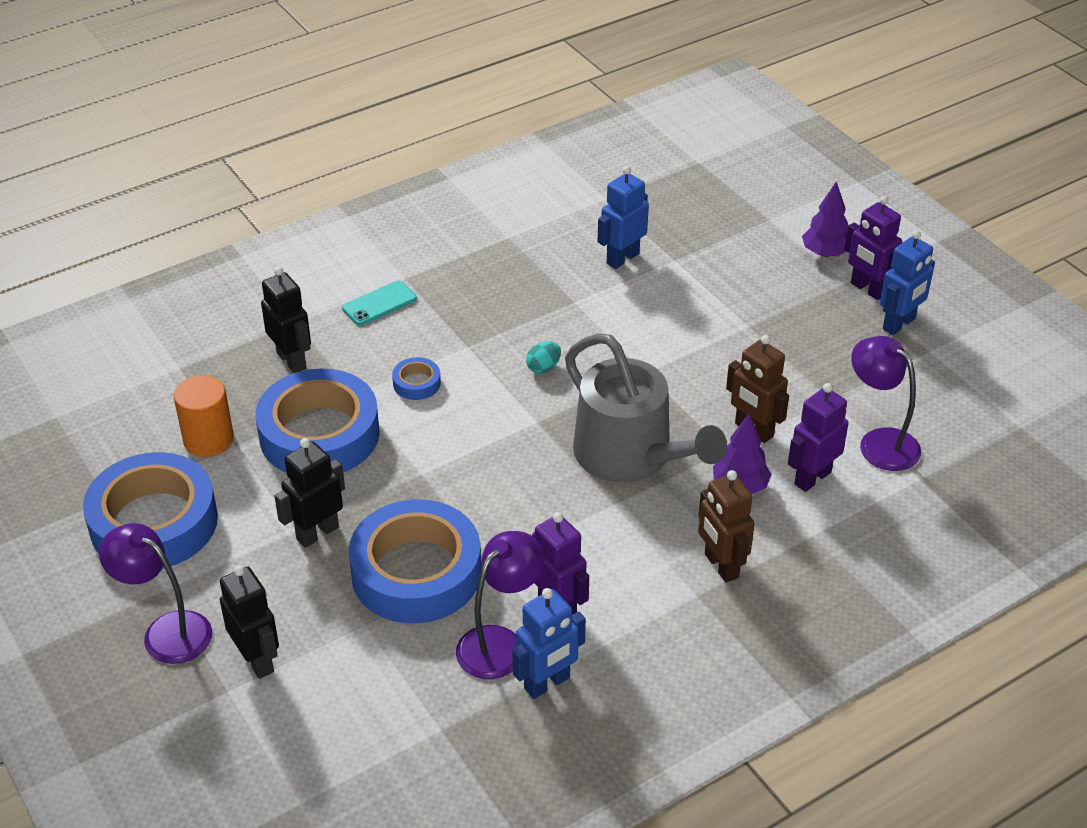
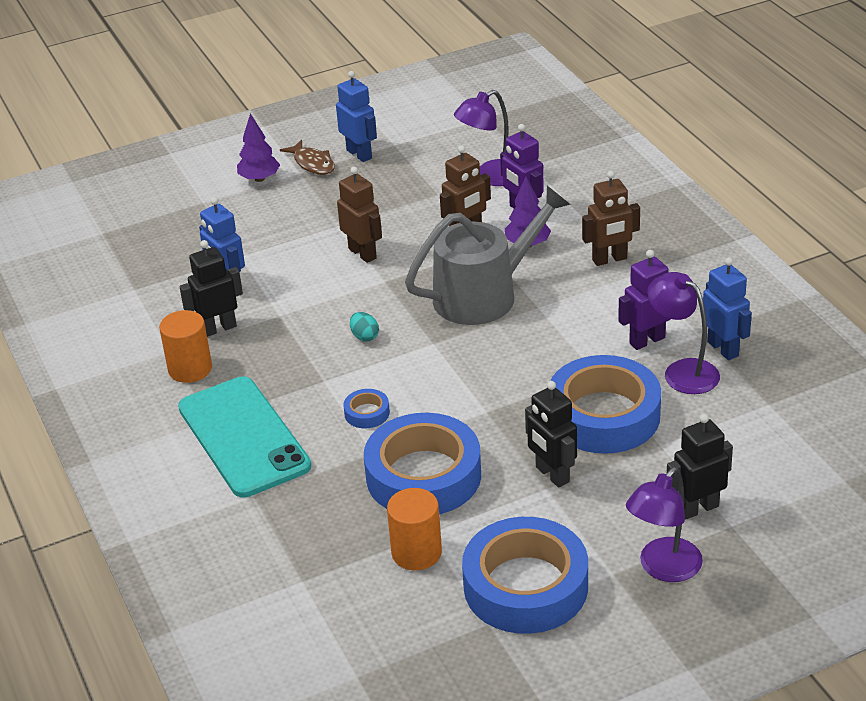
camera: 80 degrees left, 5 degrees down
(292, 360) = (313, 497): black robot -> black robot (218, 328)
(379, 303) = (243, 437): turquoise phone -> turquoise phone, size x2.28
(481, 254) = (190, 369): none -> orange cylinder
(695, 349) = (363, 253): none -> brown robot
(867, 289) = (312, 163): purple robot -> brown fish

